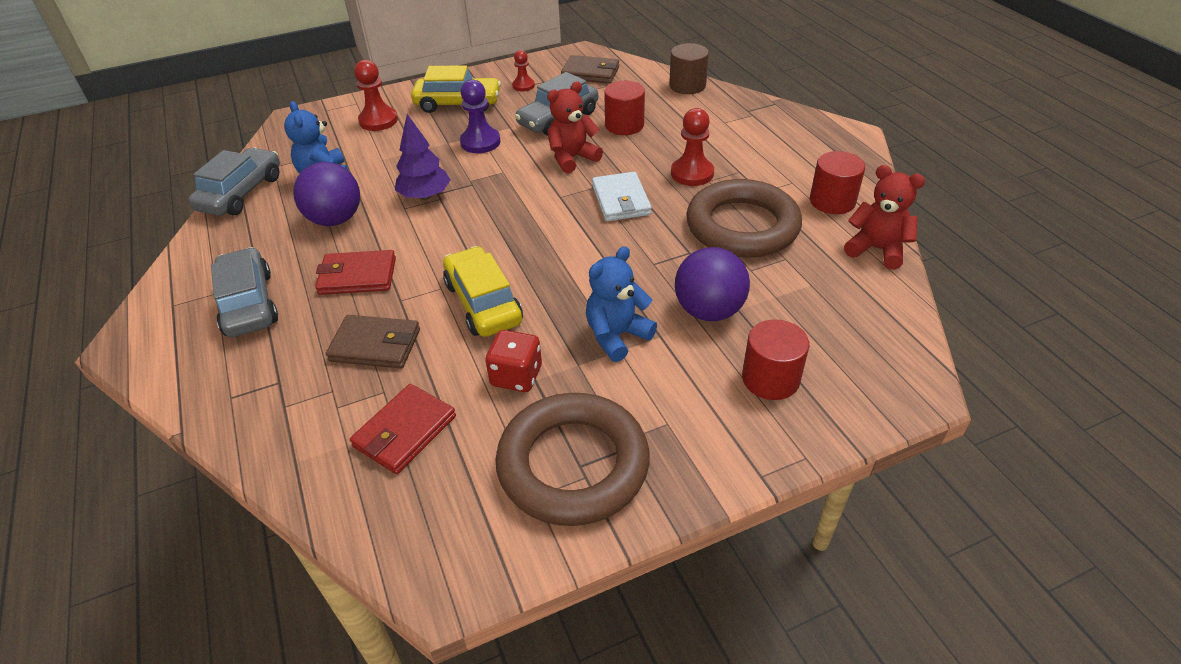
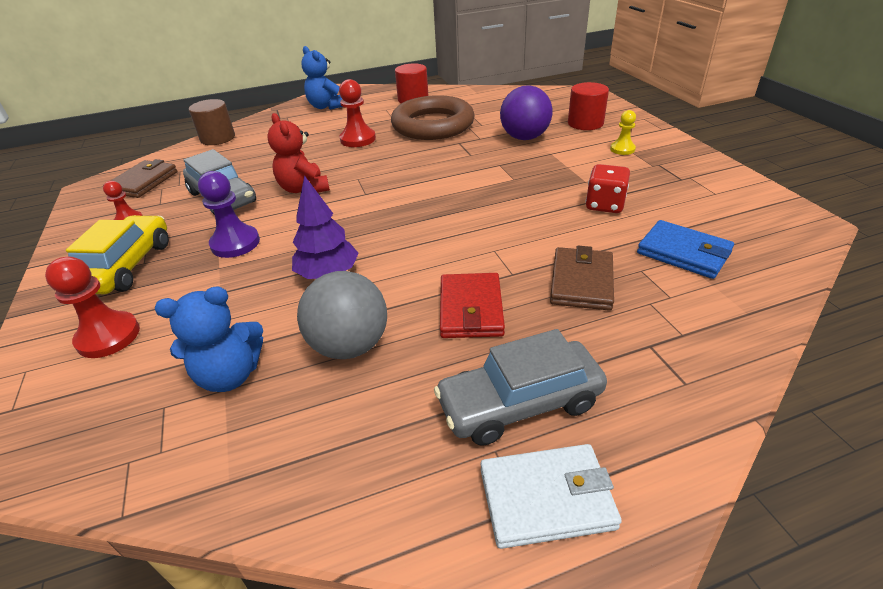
camera: 85 degrees left, 5 degrees down
(241, 193) = (226, 482): grey car -> none
(335, 219) = (350, 345): purple ball -> grey ball
(405, 431) = (683, 253): red wallet -> blue wallet
(483, 303) = (517, 225): yellow car -> none
(573, 464) = (682, 181): brown ring -> none
(617, 336) = (553, 167): blue teddy bear -> blue teddy bear (326, 106)
(621, 200) = (383, 166): white wallet -> white wallet (546, 498)
(624, 125) = (263, 165): red cylinder -> none
(675, 412) = (622, 149): none -> yellow pawn
(877, 249) = (466, 92): red teddy bear -> none

